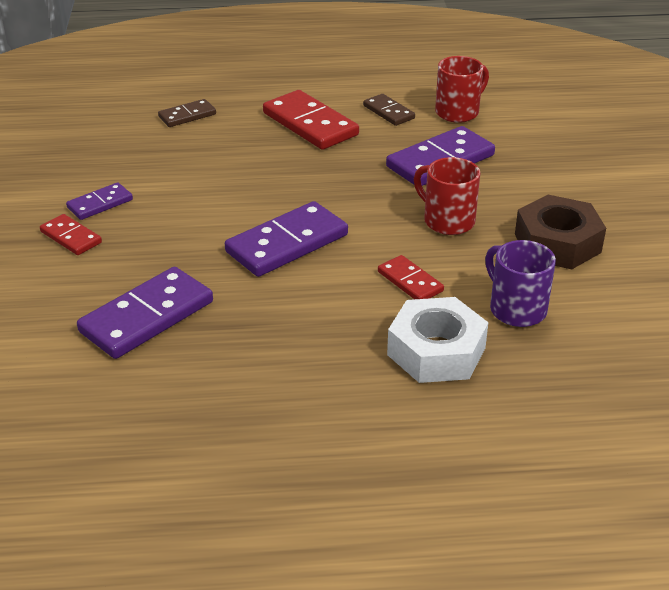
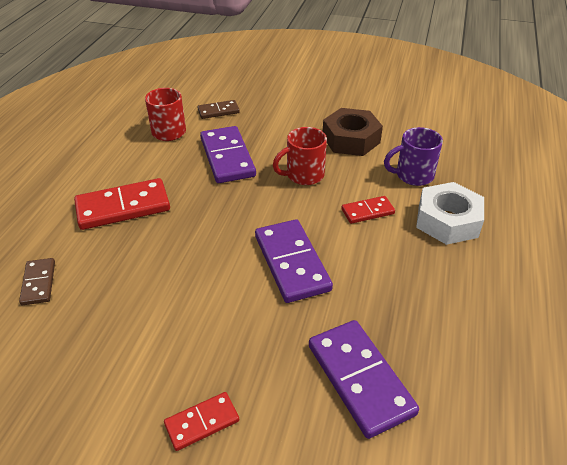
camera: 70 degrees left, 5 degrees up
(100, 204) = (154, 385): purple domino -> none
(388, 112) = (140, 162): brown domino -> brown domino (218, 111)

